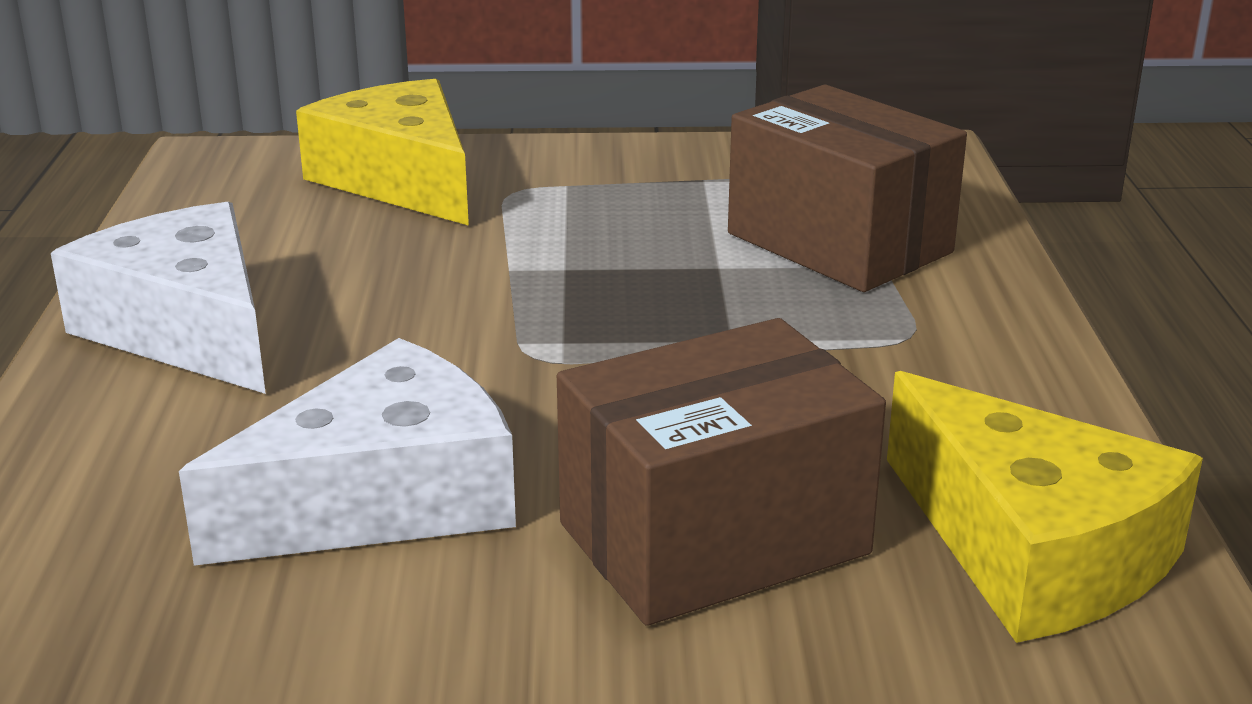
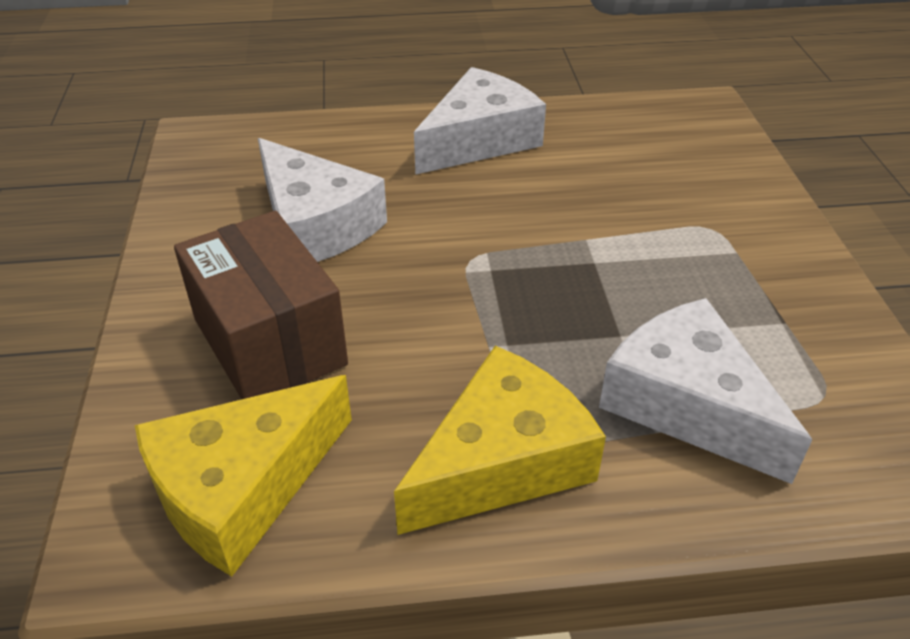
camera: 85 degrees right, 15 degrees up
(401, 180) = (706, 179): yellow cheese -> yellow cheese (502, 461)
(839, 243) = (687, 404): brown box -> white cheese

